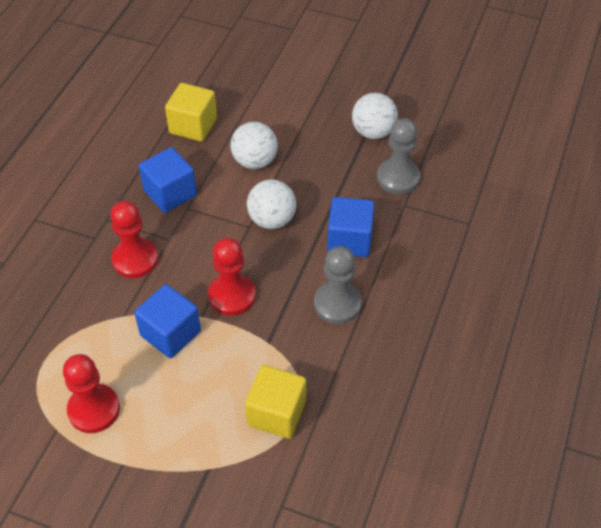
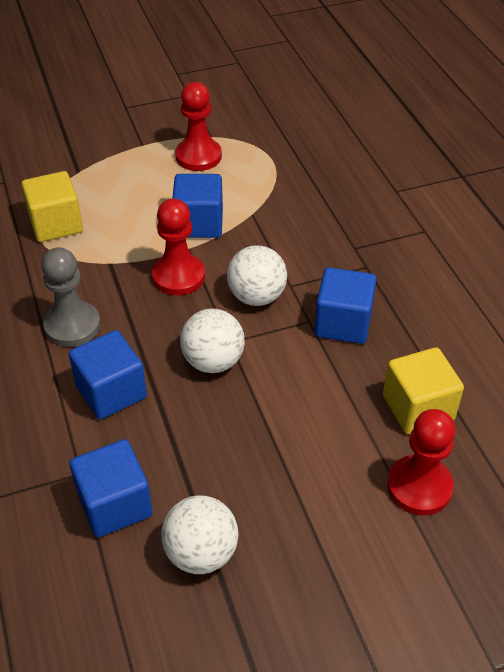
camera: 140 degrees right, 5 degrees down
(135, 259) = (297, 253): red pawn -> red pawn (419, 487)
(255, 161) = (301, 412): white ball -> white ball (256, 296)
(398, 178) = (115, 504): grey pawn -> blue cube

